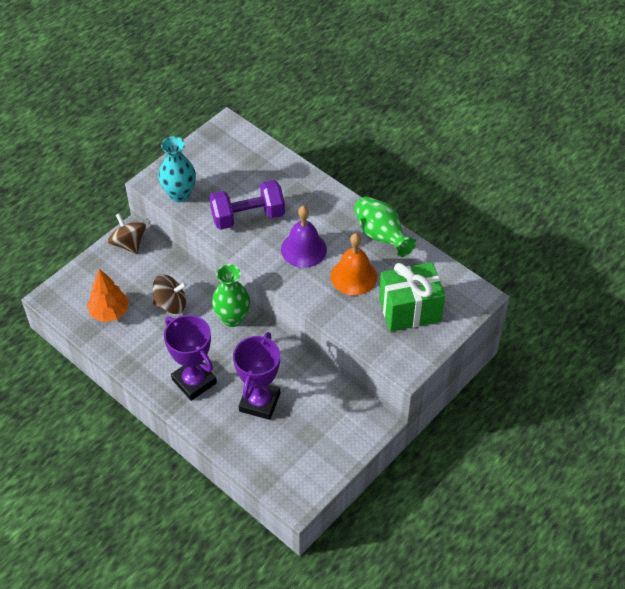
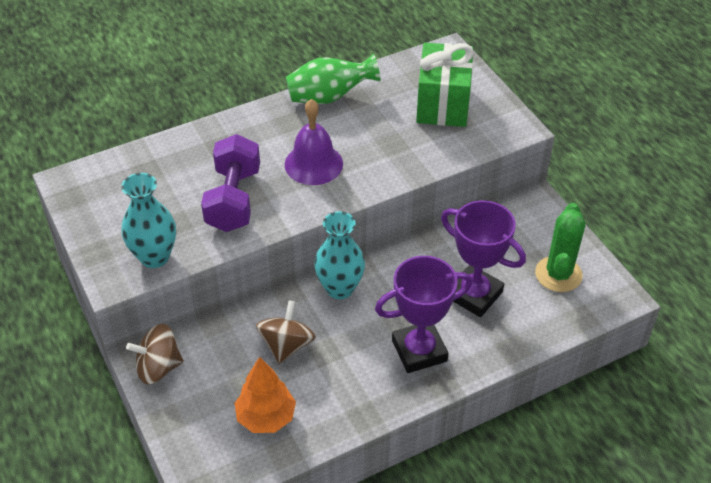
camera: 70 degrees left, 5 degrees down
(232, 318) = (340, 288): green vase -> turquoise vase
(303, 453) = (558, 274): none -> green cactus
(353, 276) = (375, 134): orange bell -> none

